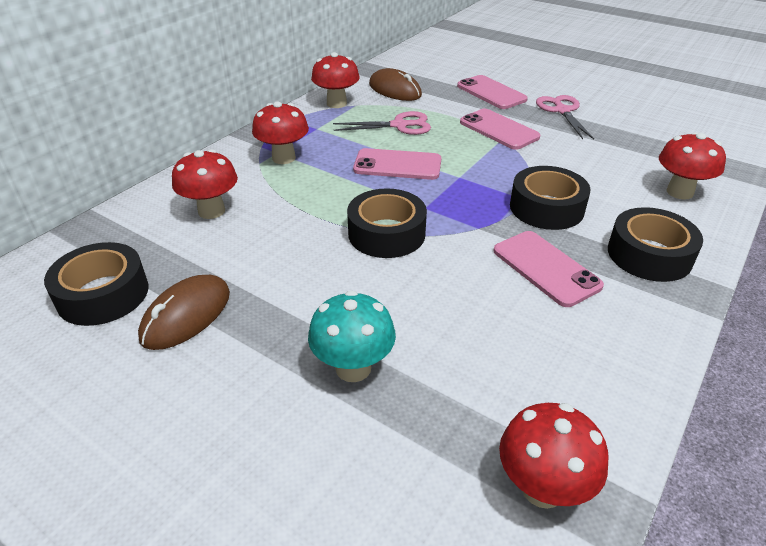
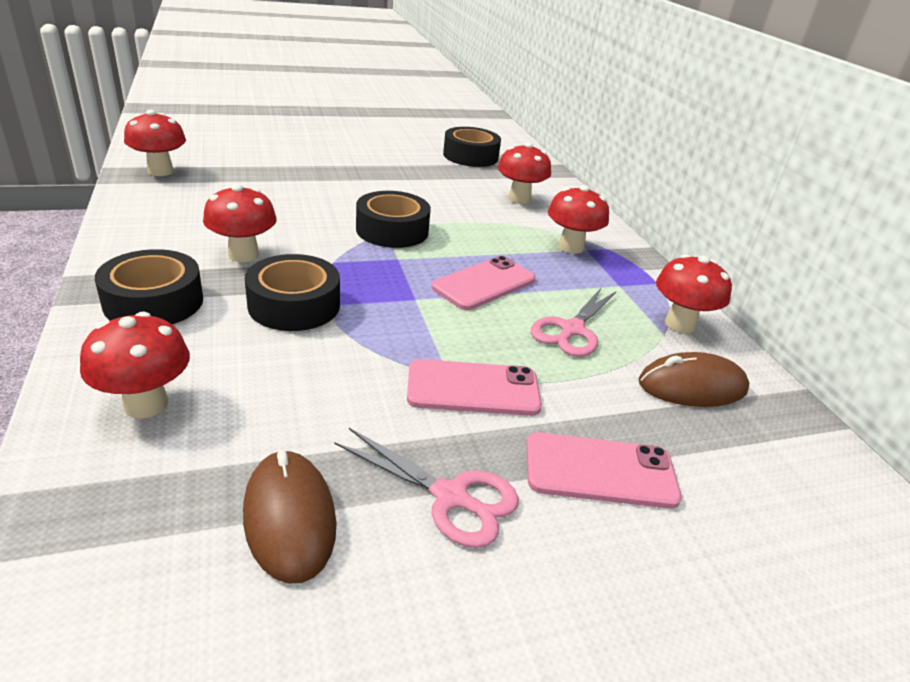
camera: 125 degrees right, 5 degrees down
(186, 315) = (418, 163): brown mouse -> brown mouse (289, 518)
(353, 368) = (303, 174): turquoise mushroom -> none
(546, 268) = (243, 255): pink phone -> red mushroom

